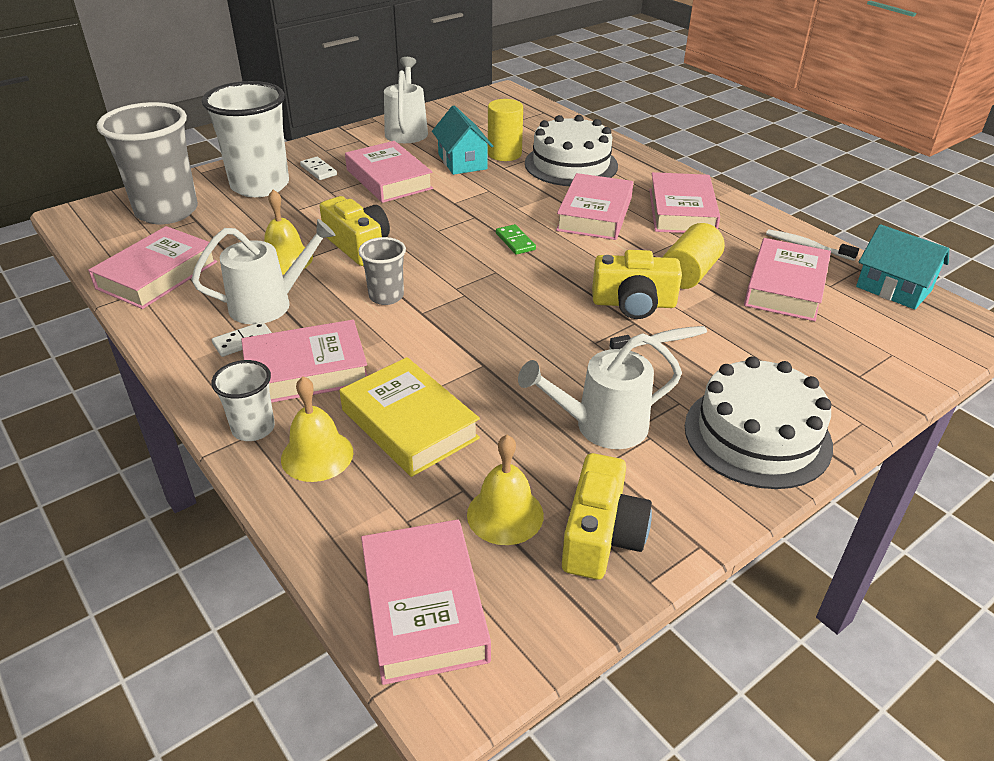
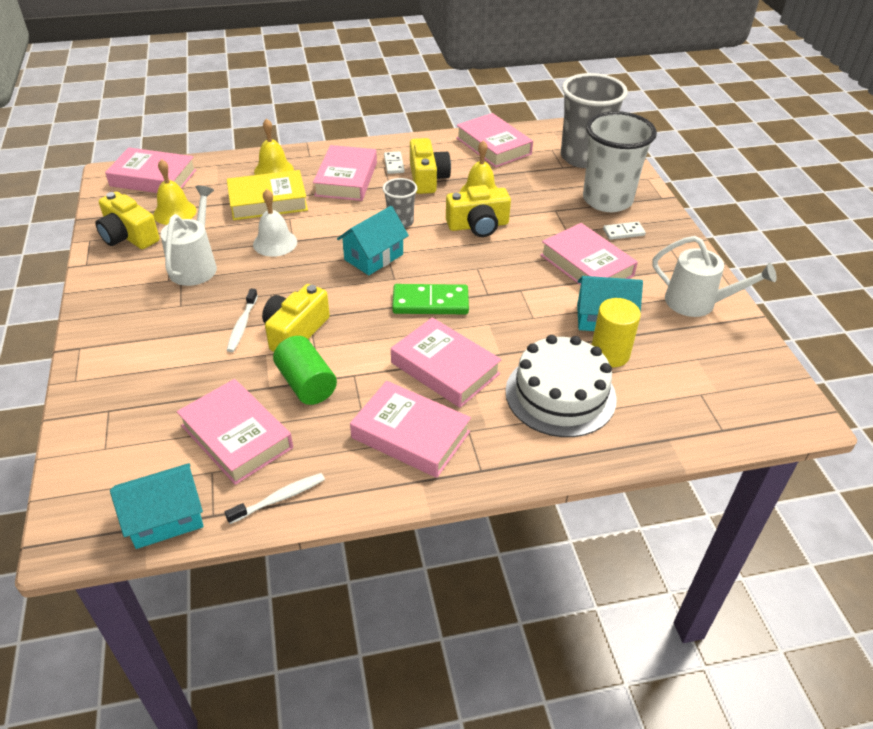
camera: 115 degrees right, 5 degrees up
(253, 428) = (312, 156): white cup -> none
(269, 304) = (427, 178): white watering can -> yellow camera
(389, 179) = (586, 265): pink book -> pink book turned 60 degrees clockwise
(469, 294) = (373, 257): none -> turquoise house
(500, 377) = (275, 243): none -> white bell
(515, 241) = (430, 302): green domino -> green domino, size x1.77
(689, 273) = (306, 384): yellow cylinder -> green cylinder
(757, 435) = (120, 324): white cake -> none

